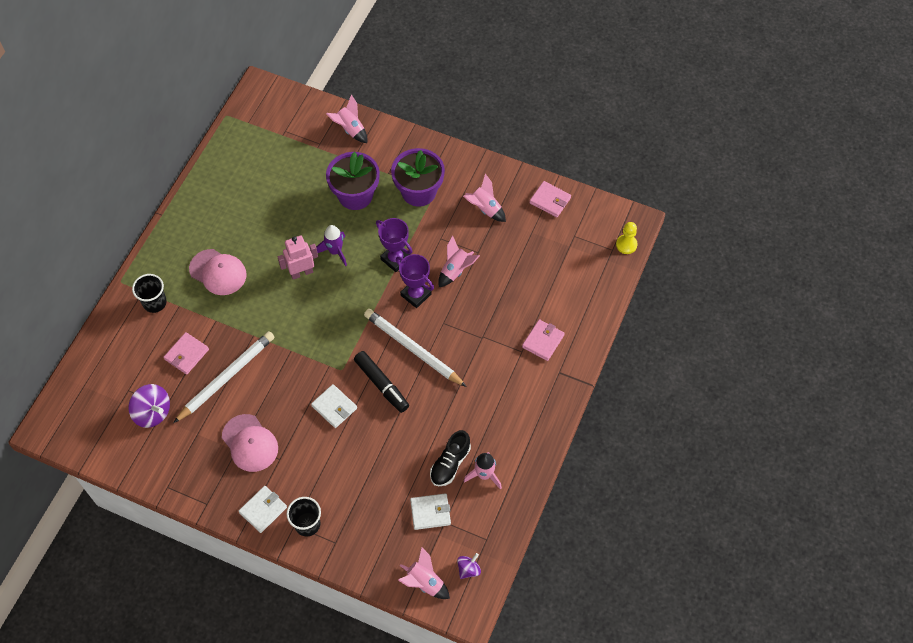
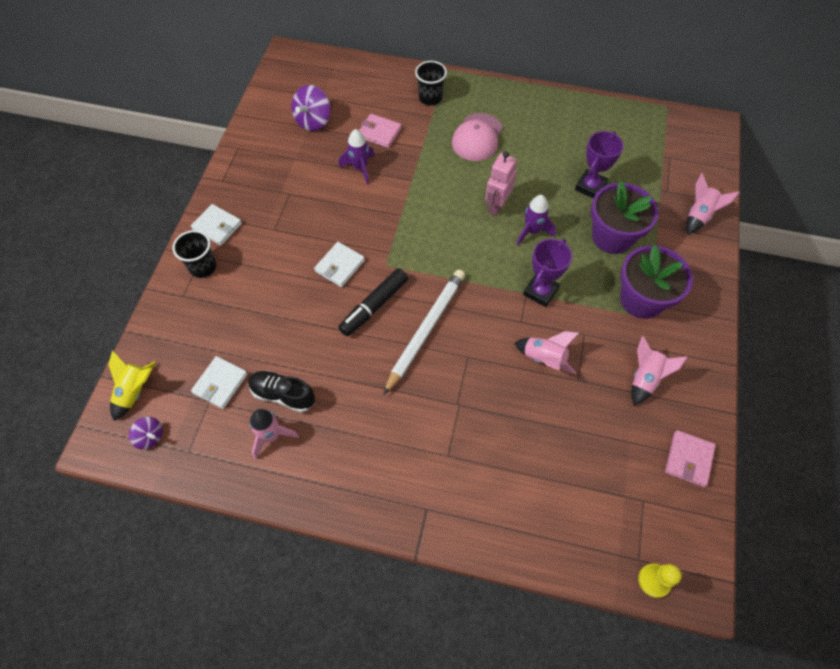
camera: 80 degrees right, 0 degrees up
(226, 377) = (360, 168): white pencil -> purple rocket
(250, 443) = (289, 201): pink cap -> none
(301, 272) = (496, 206): pink robot -> pink robot turned 120 degrees counterclockwise
(416, 295) = (498, 321): purple trophy -> purple trophy (590, 187)
(424, 582) = (136, 391): pink rocket -> yellow rocket
(430, 512) = (220, 383): white wallet -> white wallet turned 45 degrees clockwise
(543, 341) = (468, 481): pink wallet -> none

